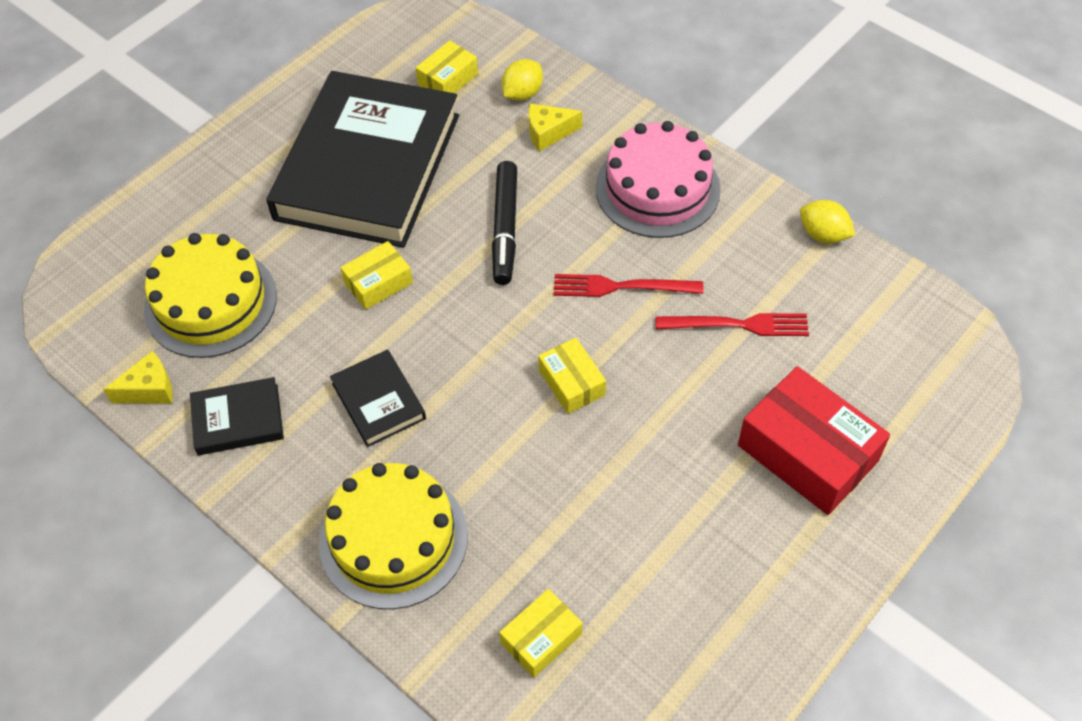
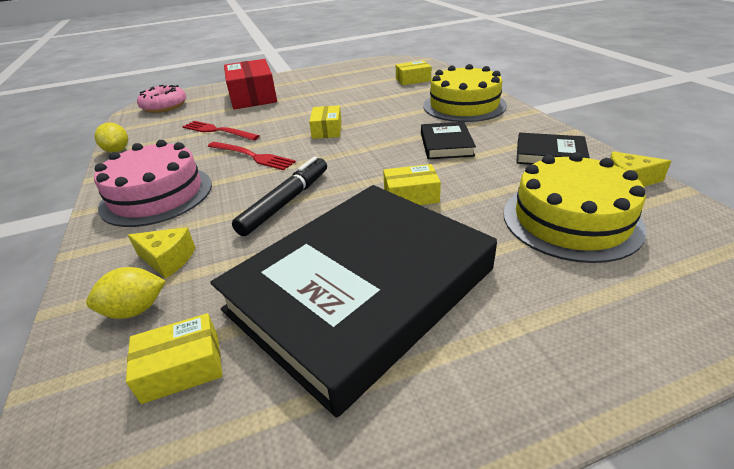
camera: 150 degrees left, 20 degrees down
(929, 363) = (164, 106): none -> pink donut

